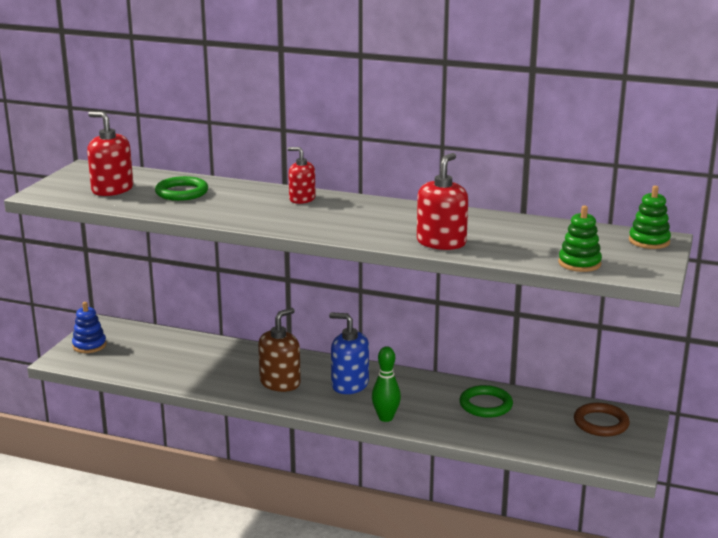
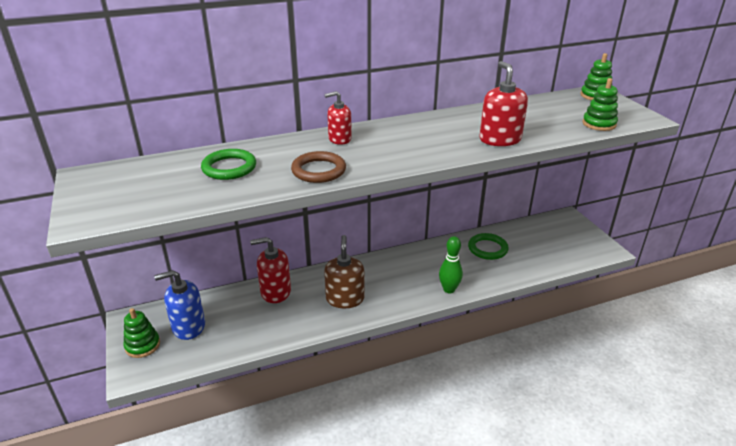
camera: 40 degrees left, 10 degrees up
(89, 345) = (142, 345): blue stacking toy -> green stacking toy
(112, 189) = (155, 188): red soap dispenser -> red soap dispenser (275, 291)
(349, 384) = (391, 275): blue soap dispenser -> blue soap dispenser (188, 326)
(601, 423) = (557, 230): brown ring -> brown ring (318, 170)

